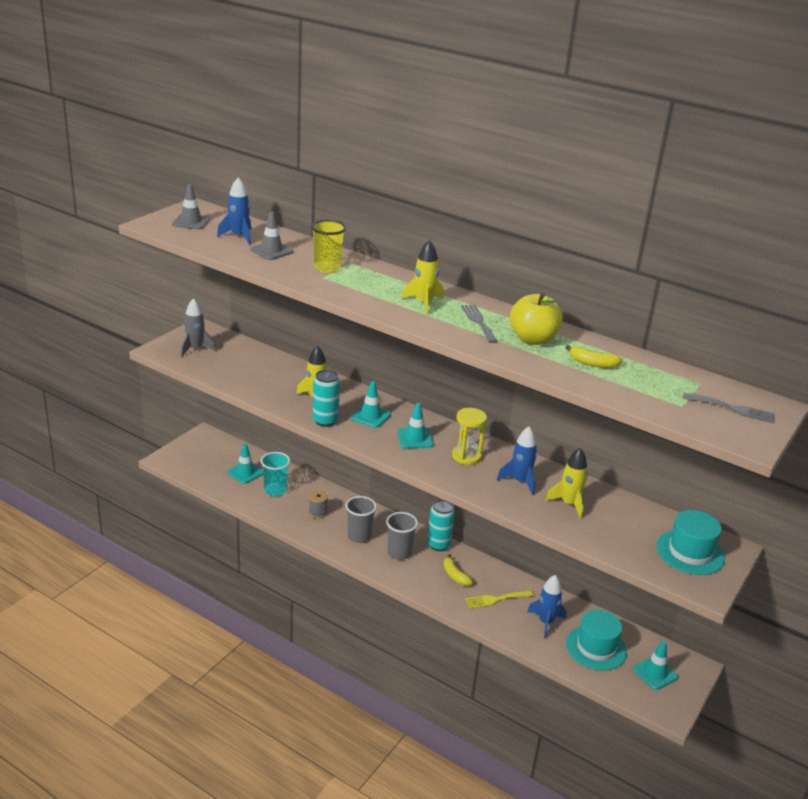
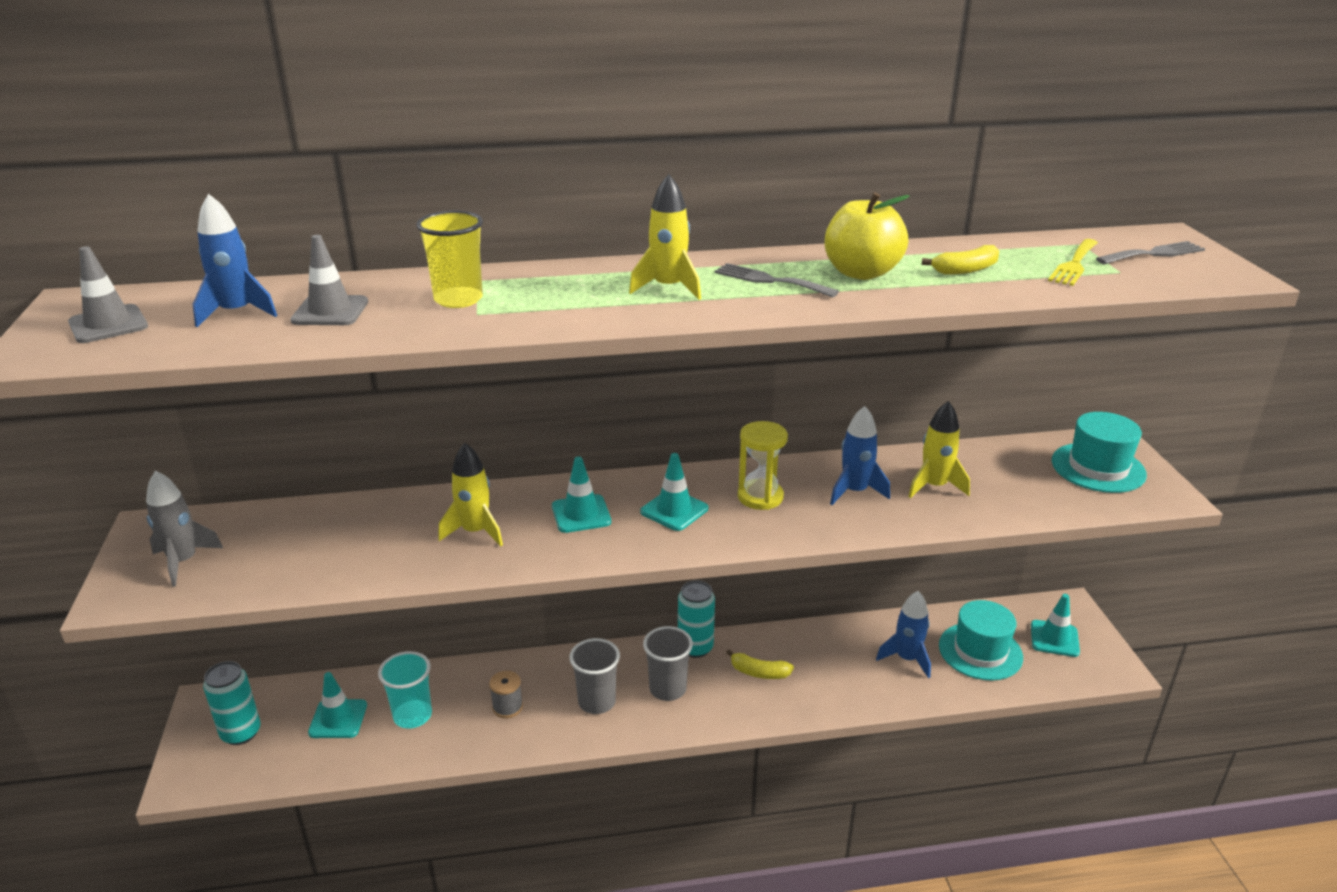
camera: 40 degrees left, 0 degrees up
(325, 421) = (533, 555): turquoise can -> turquoise can (241, 733)
(496, 599) = (832, 669): yellow fork -> yellow fork (1074, 264)

